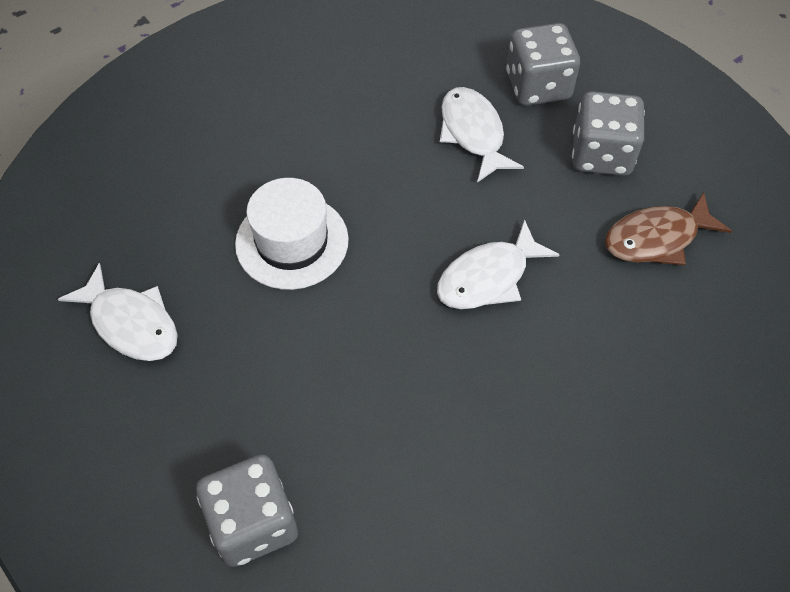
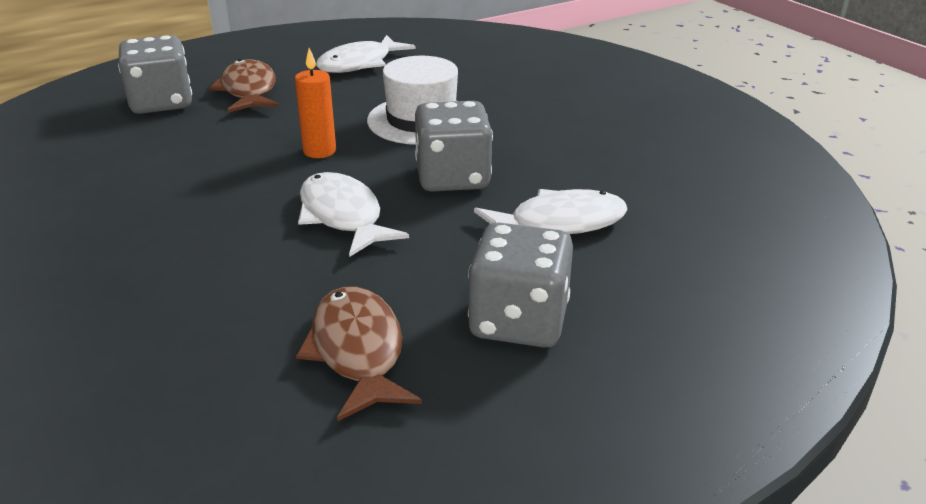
camera: 95 degrees right, 25 degrees down
(214, 429) = (249, 91): none -> brown fish
(369, 319) = (319, 151): none -> orange candle
(538, 86) = (650, 280): grey dice -> grey dice (452, 178)

